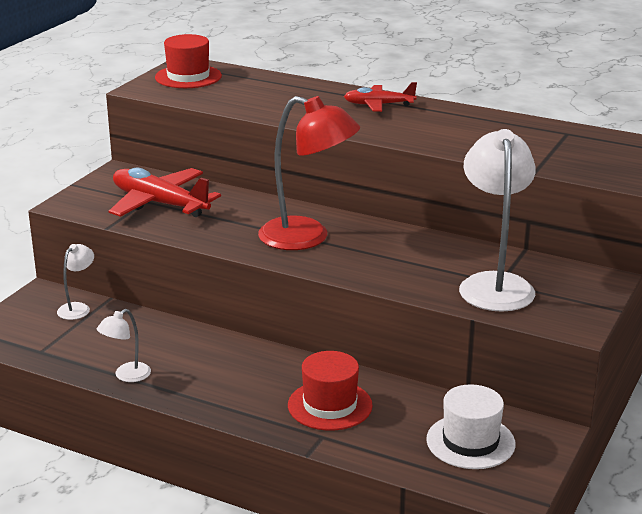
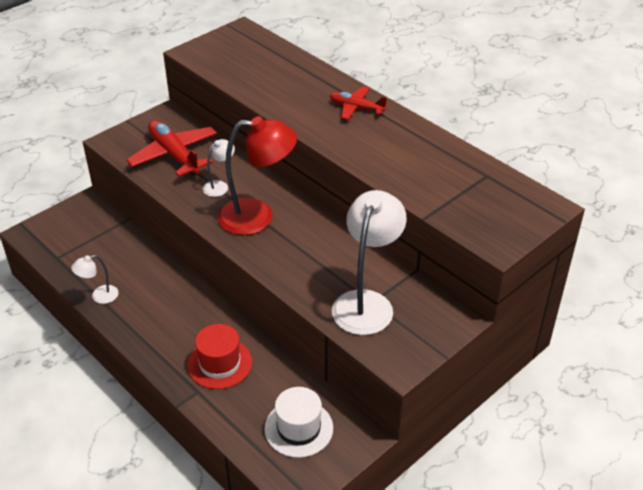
camera: 20 degrees right, 15 degrees up
(78, 308) = (102, 223): white lamp -> white lamp (220, 186)
(188, 77) = (233, 45): red hat -> none
(307, 238) = (257, 217): red lamp -> red lamp turned 45 degrees counterclockwise

